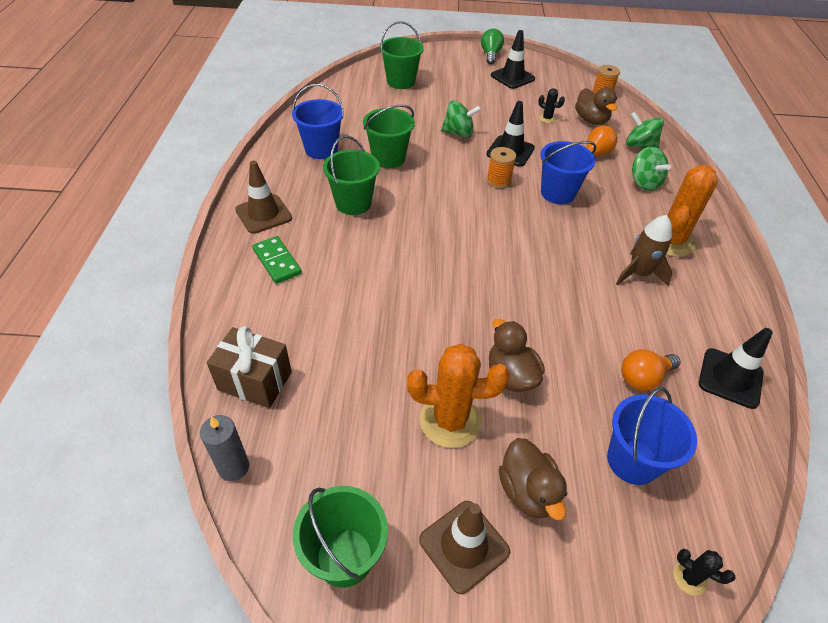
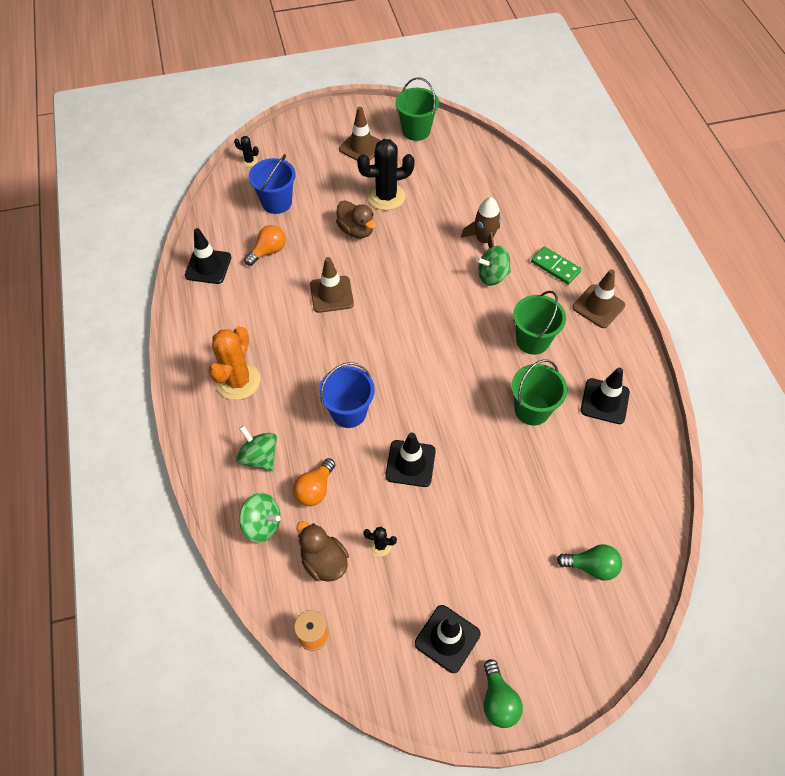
camera: 165 degrees right, 10 degrees up
(233, 467) = (491, 148): grey candle -> none
(255, 381) = (510, 188): brown gift -> none
(321, 149) = (604, 401): blue bucket -> black traffic cone
(401, 82) = (591, 566): green bucket -> green light bulb
(450, 420) = (386, 196): orange cactus -> black cactus
(458, 133) = (477, 477): green spinning top -> green spinning top (492, 276)
(498, 181) = (411, 411): orange spool -> none
(528, 491) = (334, 175): brown duck -> none
(559, 299) = (331, 294): none -> brown traffic cone
(638, 274) = (269, 336): brown rocket -> brown rocket (484, 240)

